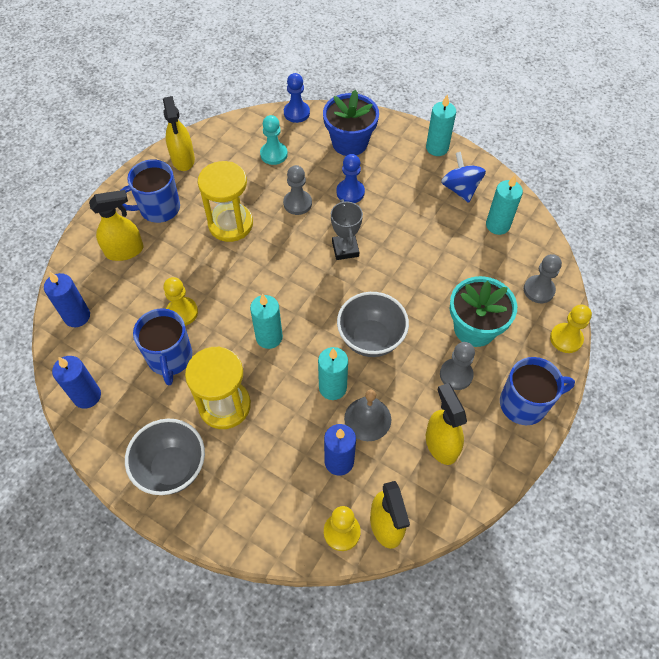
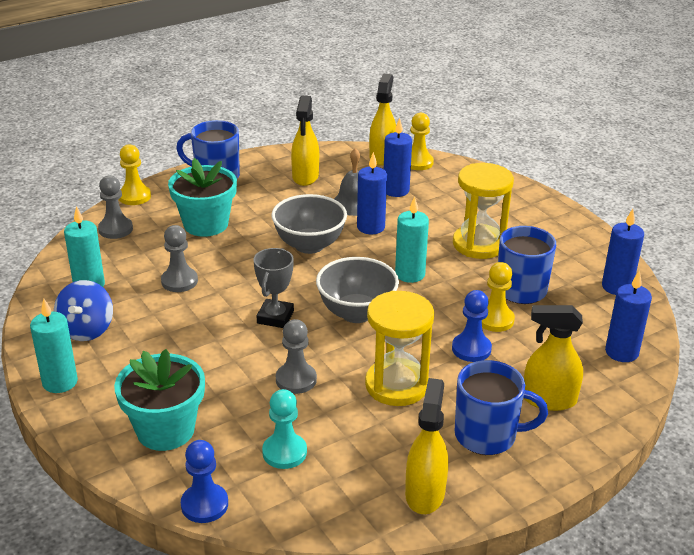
camera: 155 degrees left, 25 degrees down
(172, 468) = (542, 223): grey bowl -> grey bowl (356, 313)
(332, 388) = (371, 227): turquoise candle -> blue candle
(349, 143) = (165, 430): blue flower pot -> turquoise flower pot
(350, 192) = (220, 370): blue pawn -> blue pawn (471, 349)
(456, 375) = (254, 204): grey pawn -> grey pawn (179, 281)

